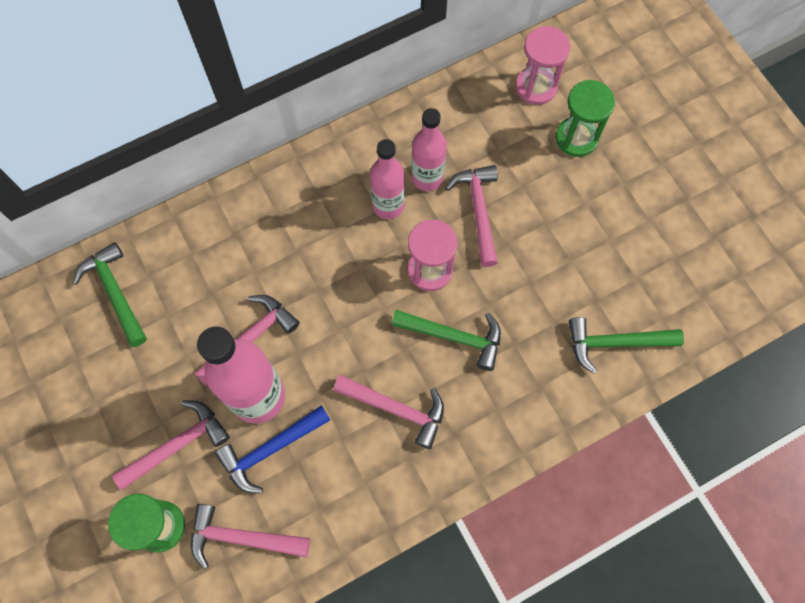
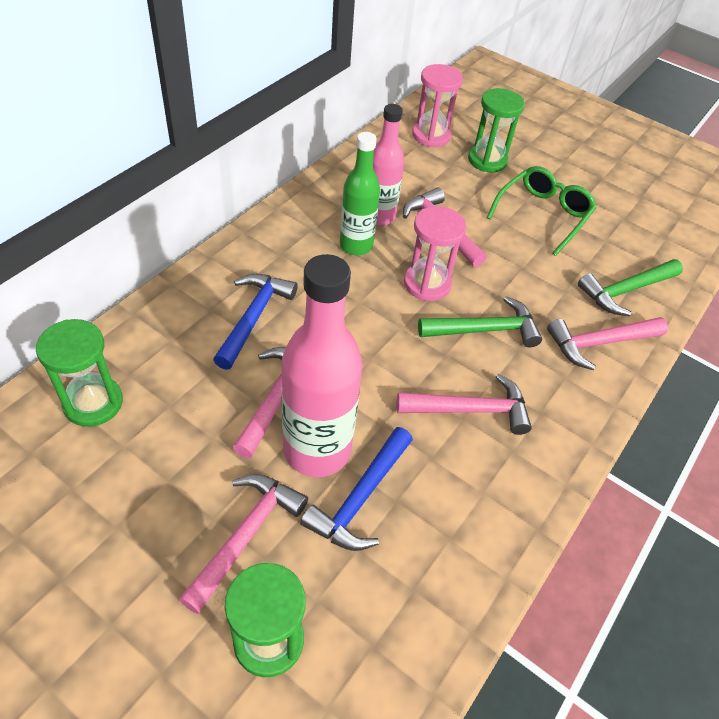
camera: 30 degrees left, 20 degrees down
(115, 292) = (93, 403): green hammer -> green hourglass
(241, 538) = (379, 609): pink hammer -> pink hammer (599, 343)
(265, 254) = (254, 317): none -> blue hammer
(388, 205) = (356, 245): pink bottle -> green bottle
(591, 226) = (543, 215): none -> green glasses

